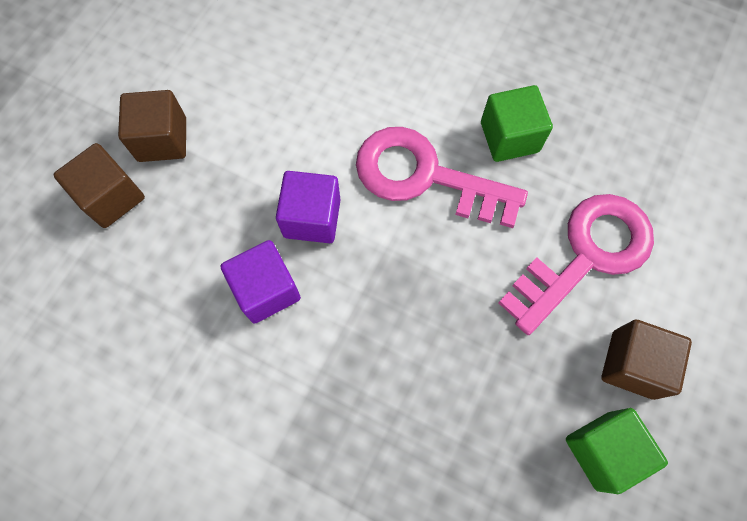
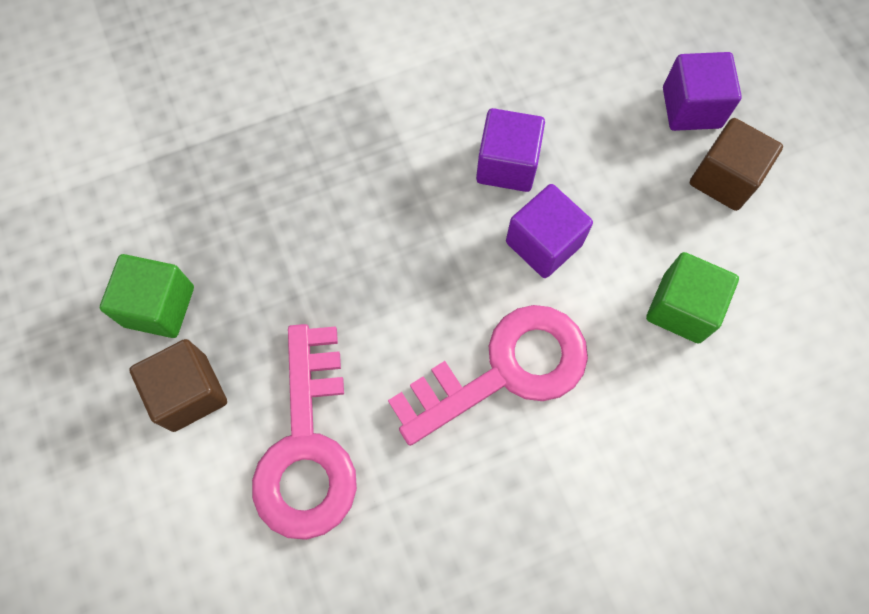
camera: 130 degrees right, 0 degrees up
(111, 197) = (691, 107): brown cube -> purple cube
(509, 137) = (480, 488): green cube -> green cube (681, 308)

